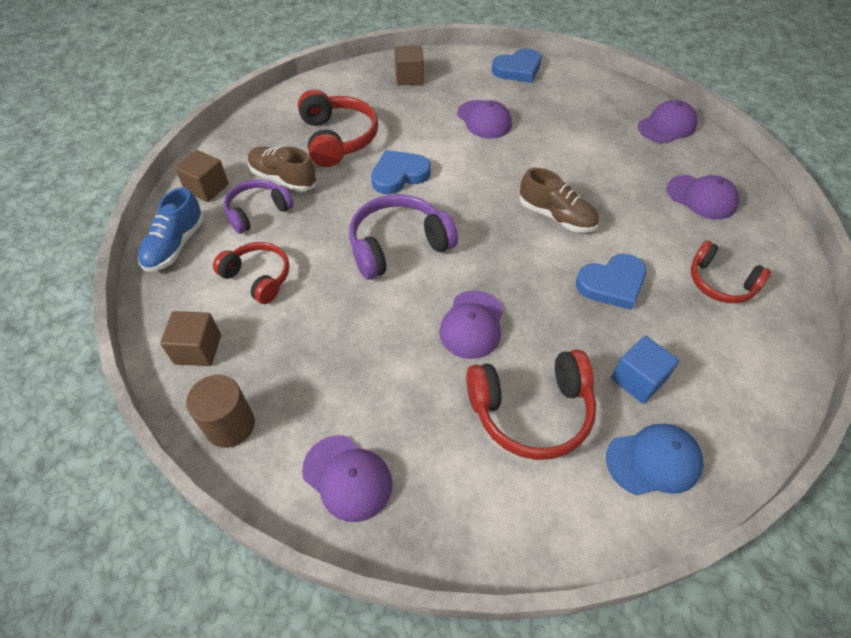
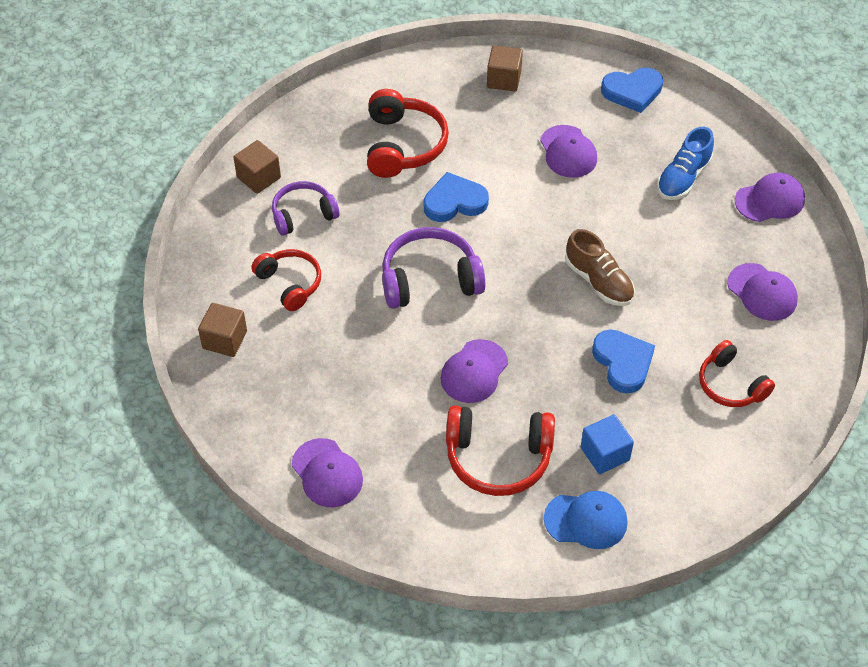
camera: 15 degrees right, 0 degrees up
(175, 245) = (219, 234): blue shoe -> blue shoe (683, 178)
(230, 425) = (241, 411): brown cylinder -> none
(283, 178) = (336, 182): brown shoe -> none
(612, 284) = (623, 362): blue heart -> blue heart turned 105 degrees counterclockwise

